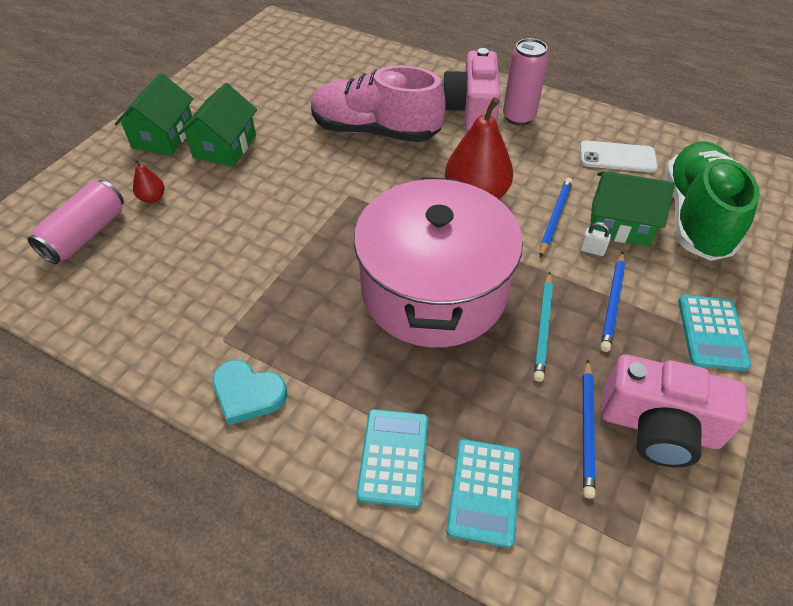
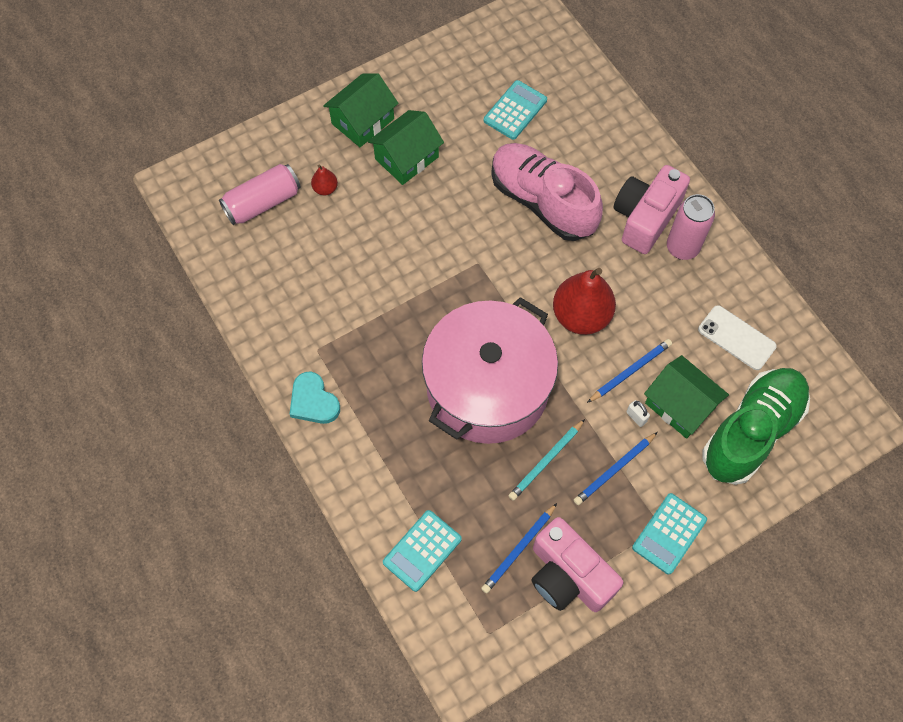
camera: 30 degrees right, 15 degrees up
(393, 457) = (380, 497): turquoise calculator -> turquoise calculator (515, 110)

